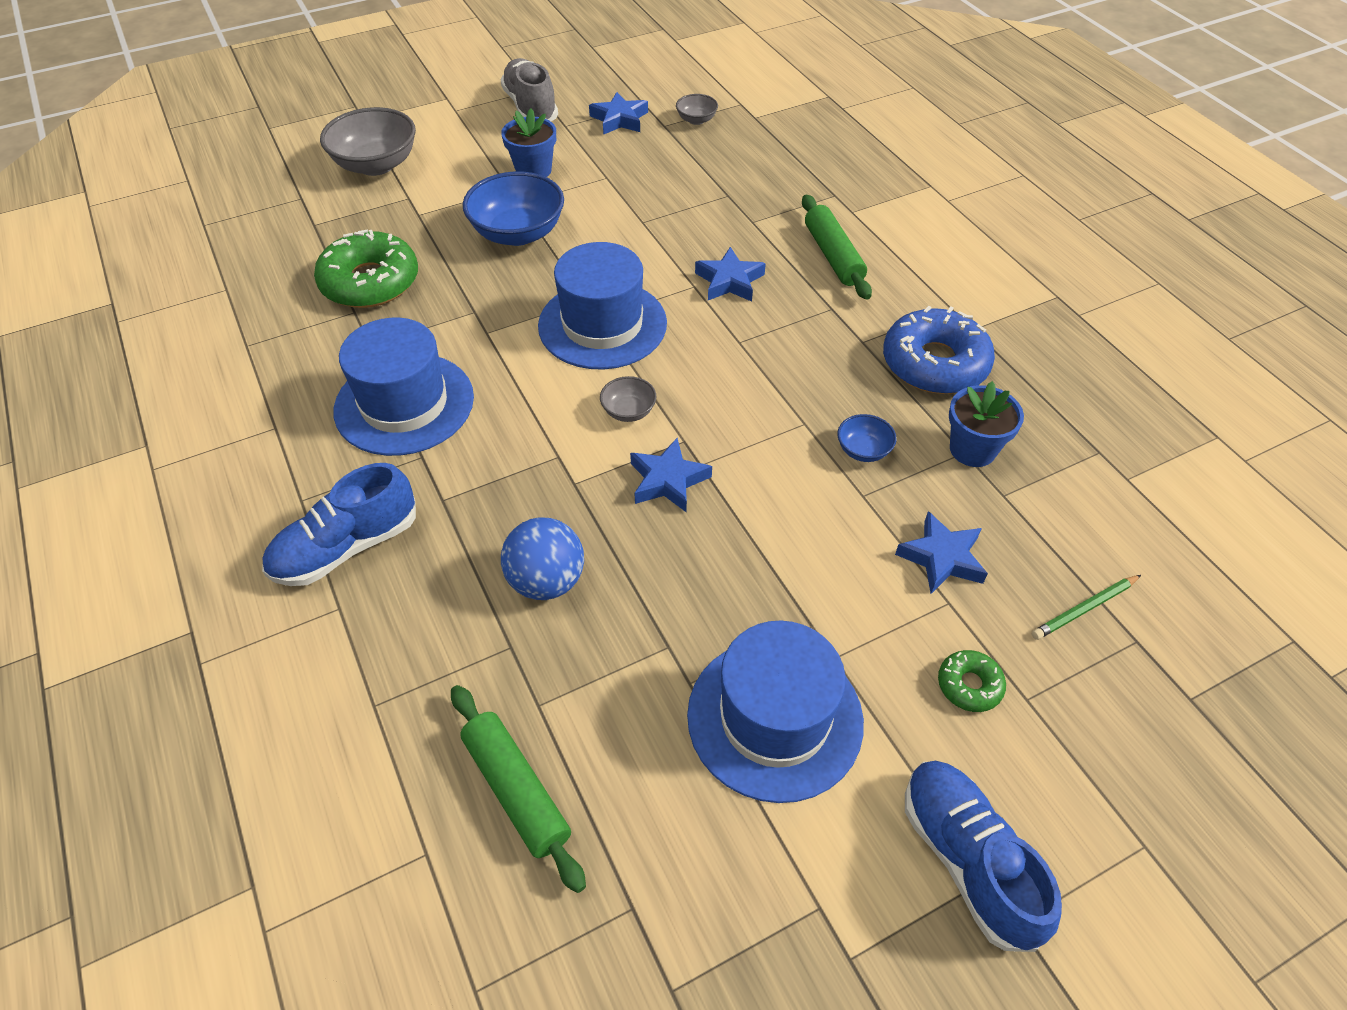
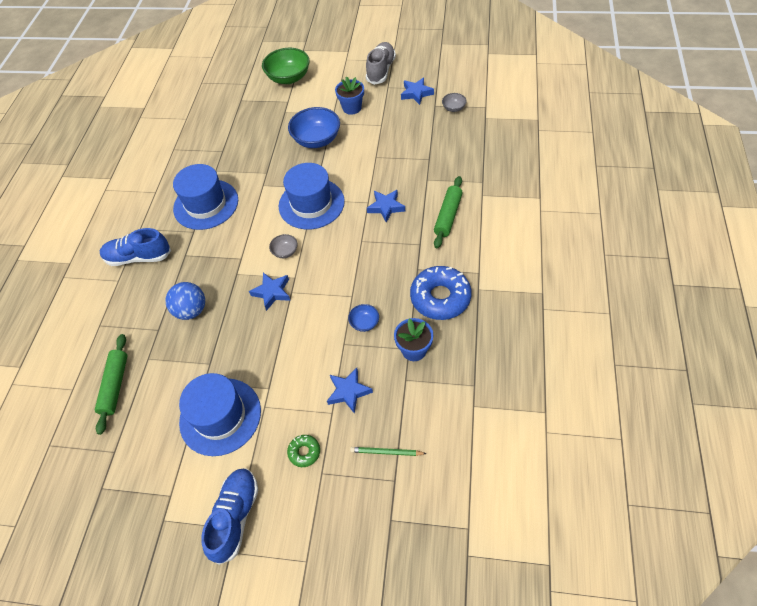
camera: 40 degrees right, 5 degrees up
(370, 282) = (239, 139): green donut -> none
(376, 165) = (289, 78): grey bowl -> green bowl

